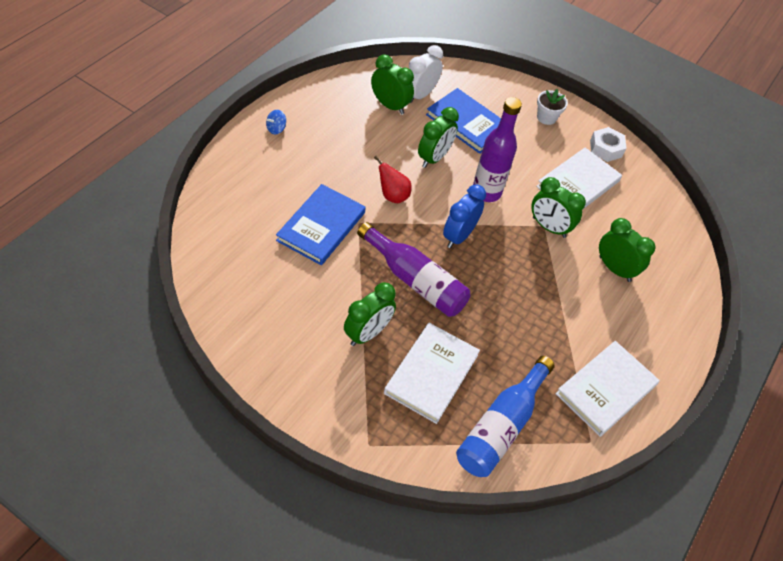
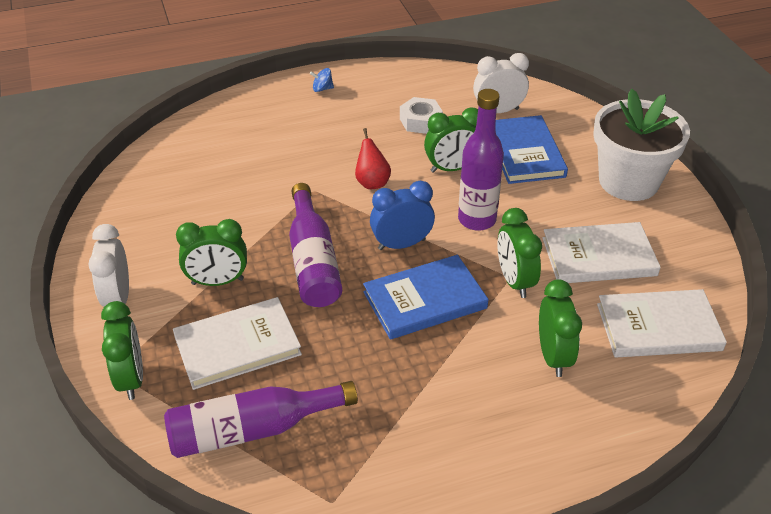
camera: 45 degrees right, 10 degrees down
(310, 388) = (118, 298): none -> white clock
(321, 226) = (275, 178): blue book -> blue book (425, 300)
(390, 105) = (455, 109): green clock -> green clock (131, 378)
(501, 426) = (252, 430): blue bottle -> purple bottle
(546, 117) = (628, 181): white flower pot -> white flower pot, size x2.28
(606, 148) = (675, 238): white nut -> white nut (420, 121)
(606, 389) = (407, 464): white book -> white book (658, 327)

